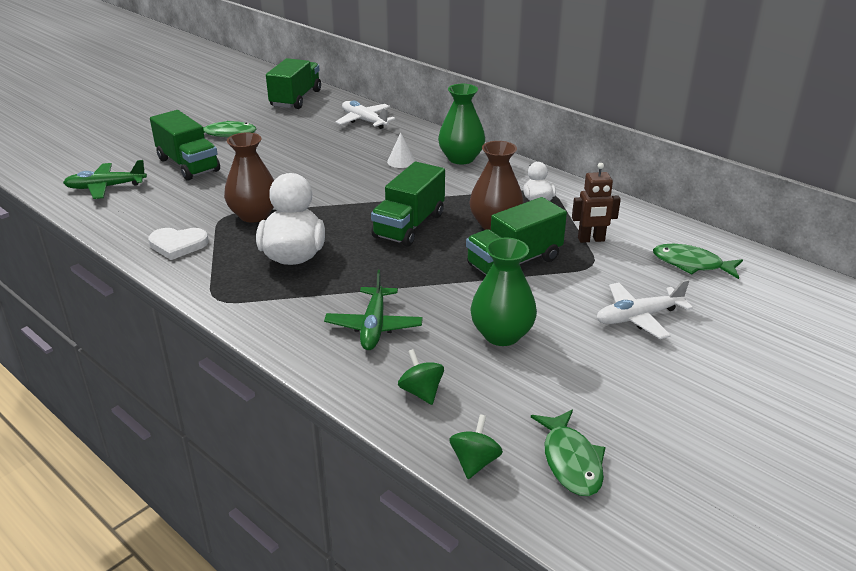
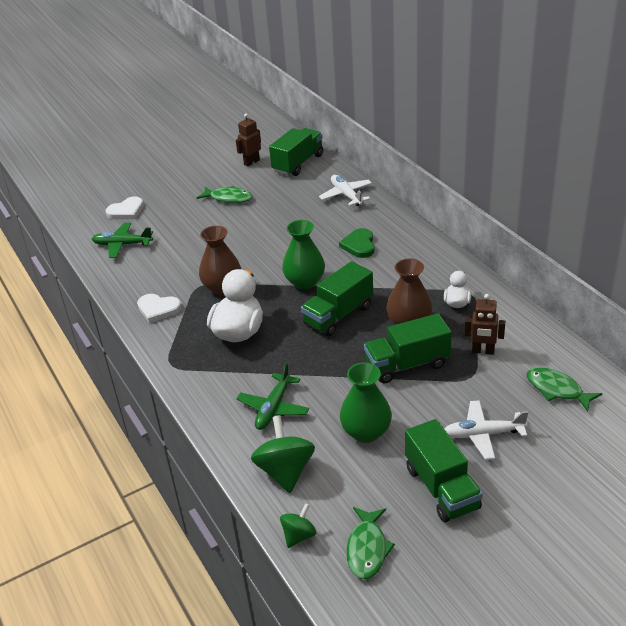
camera: 20 degrees right, 5 degrees up
(99, 155) = (126, 211): none -> white heart
(188, 165) = (189, 229): green truck -> green truck (441, 488)
(240, 101) = (251, 162): none -> brown robot
(401, 161) = (359, 245): white cone -> green heart
(421, 392) = (285, 471): green spinning top -> green spinning top, size x1.75
(461, 158) = (411, 248): green vase -> green vase (305, 282)

